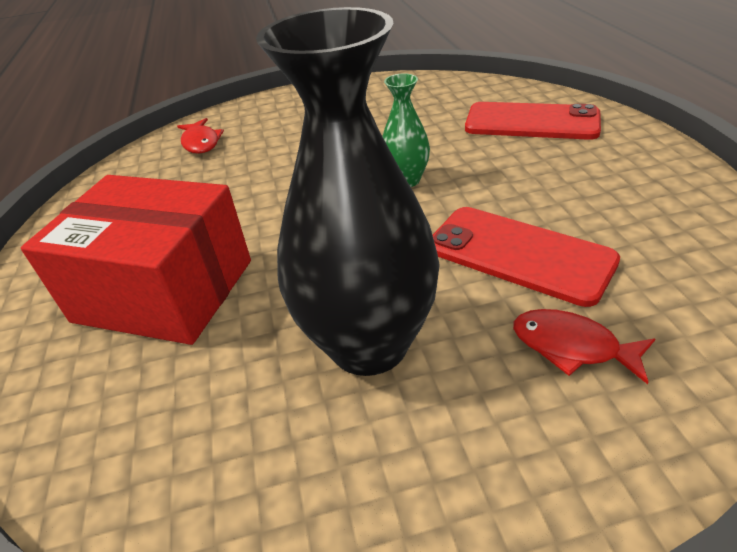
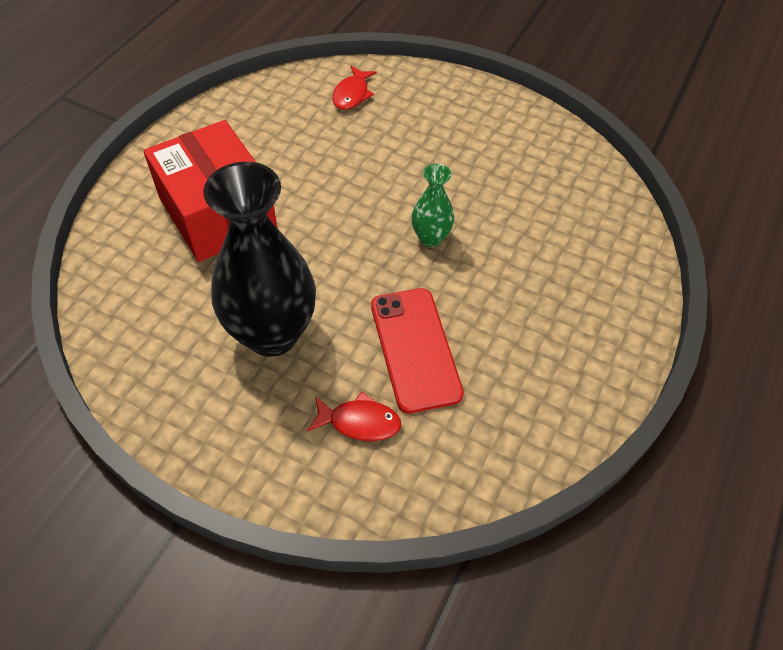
camera: 35 degrees right, 15 degrees up
(531, 122) = (584, 254): red phone -> none
(572, 346) = (359, 422): red fish -> red fish turned 120 degrees clockwise

